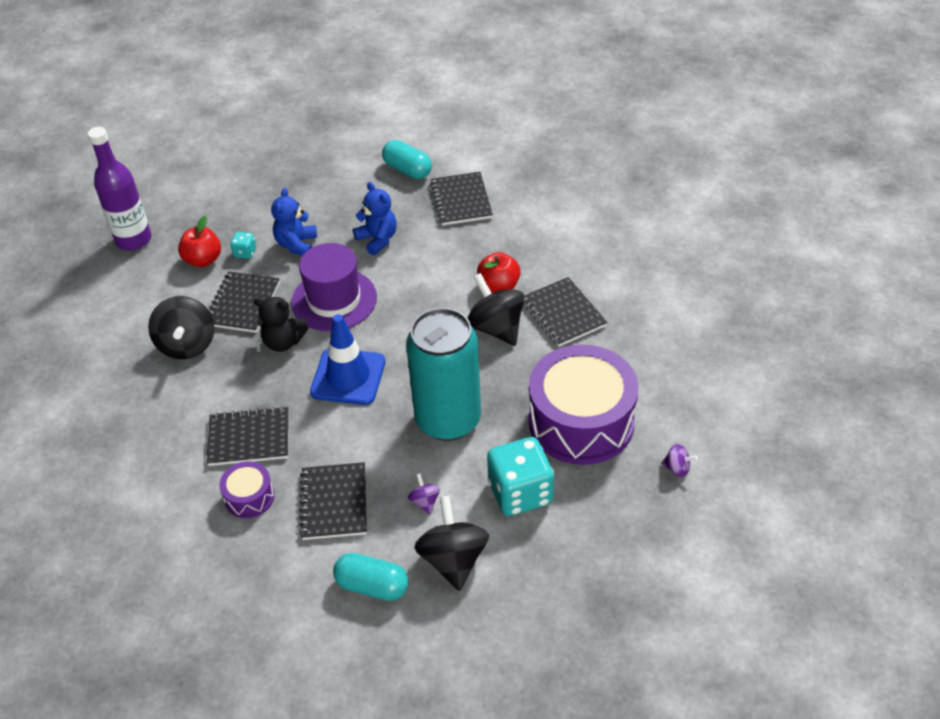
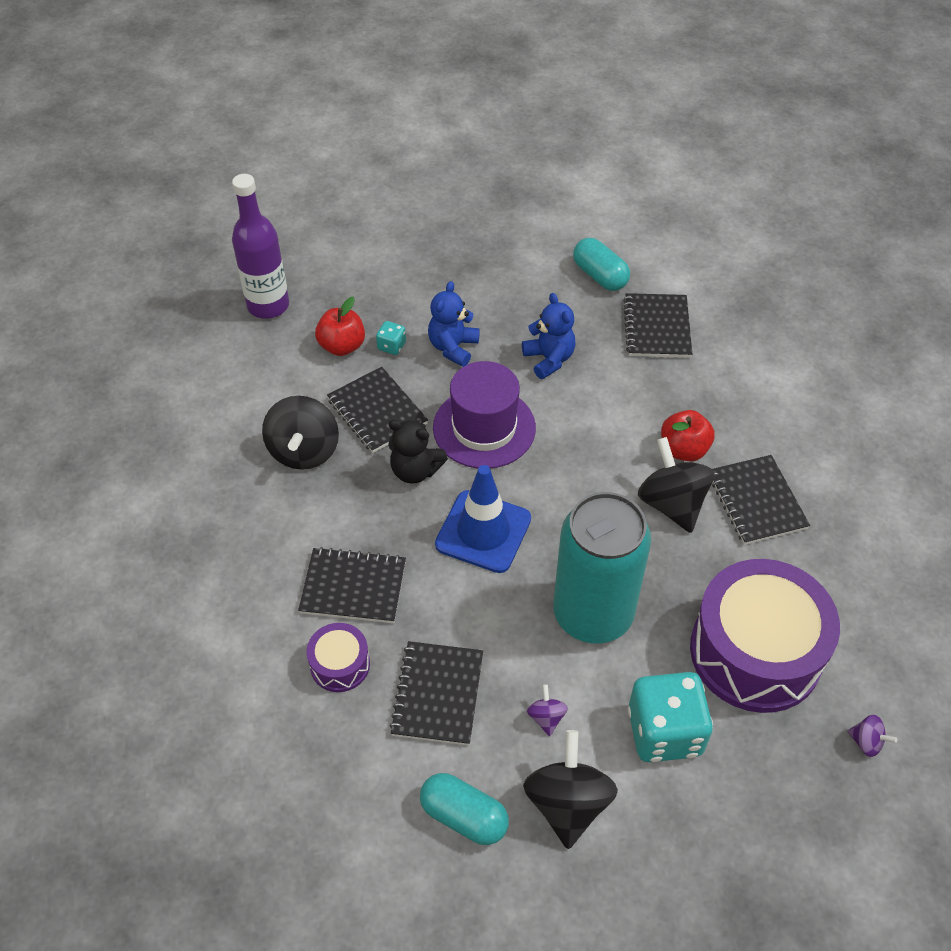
camera: 10 degrees right, 5 degrees up
(243, 304) = (377, 411): black notebook -> black notebook turned 60 degrees counterclockwise

